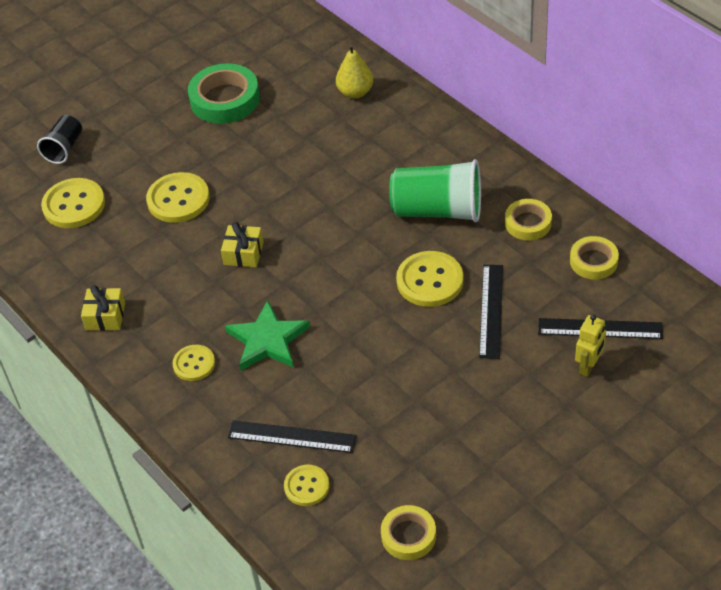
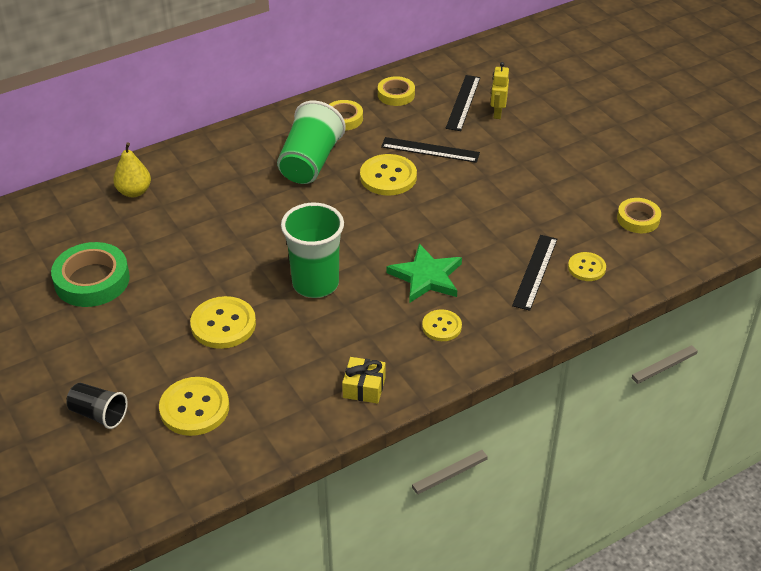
camera: 85 degrees left, 5 degrees down
(243, 253) = (315, 283): yellow gift -> green cup
(589, 366) = (497, 113): yellow robot -> yellow robot turned 120 degrees counterclockwise

